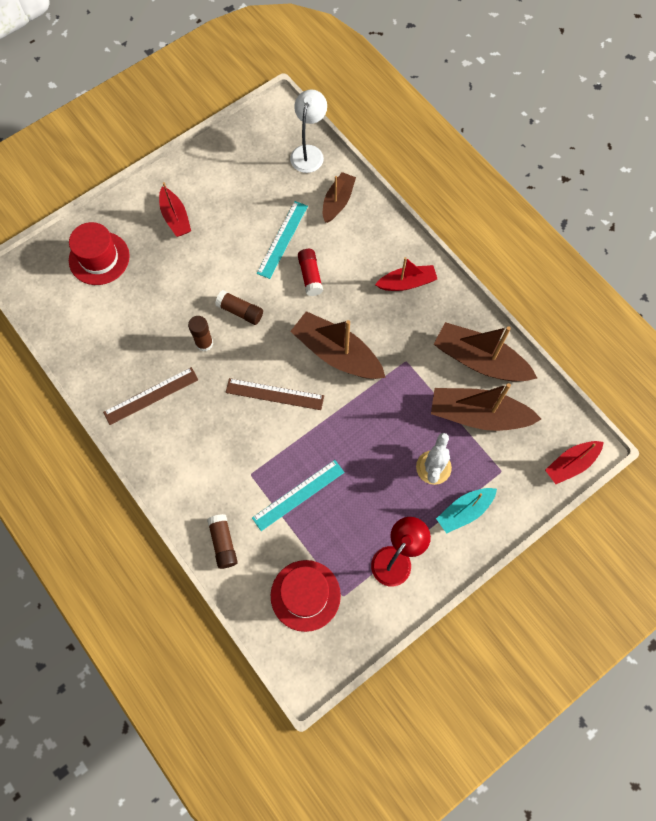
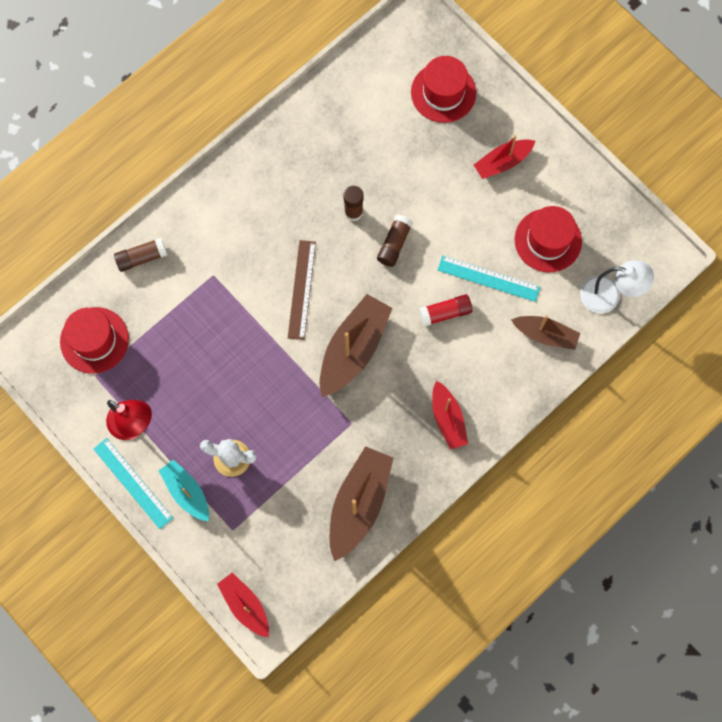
camera: 85 degrees right, 5 degrees up
(151, 396) = (290, 168): brown ruler -> none
(253, 191) = (548, 240): none -> red hat
(298, 495) = (194, 324): turquoise ruler -> turquoise ruler (132, 483)
(478, 415) = (294, 504): brown boat -> none

